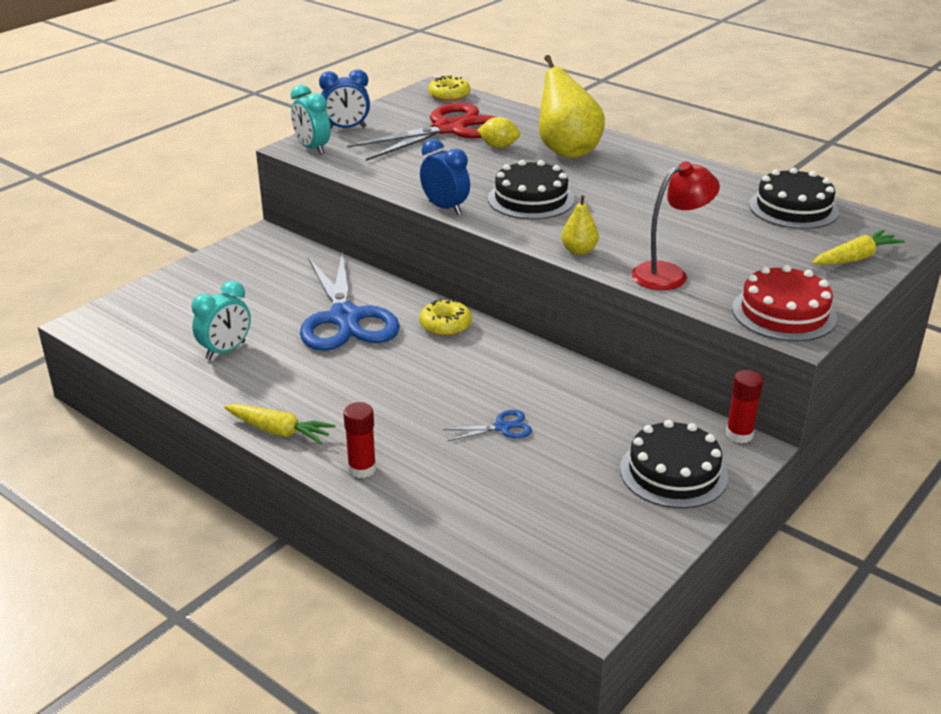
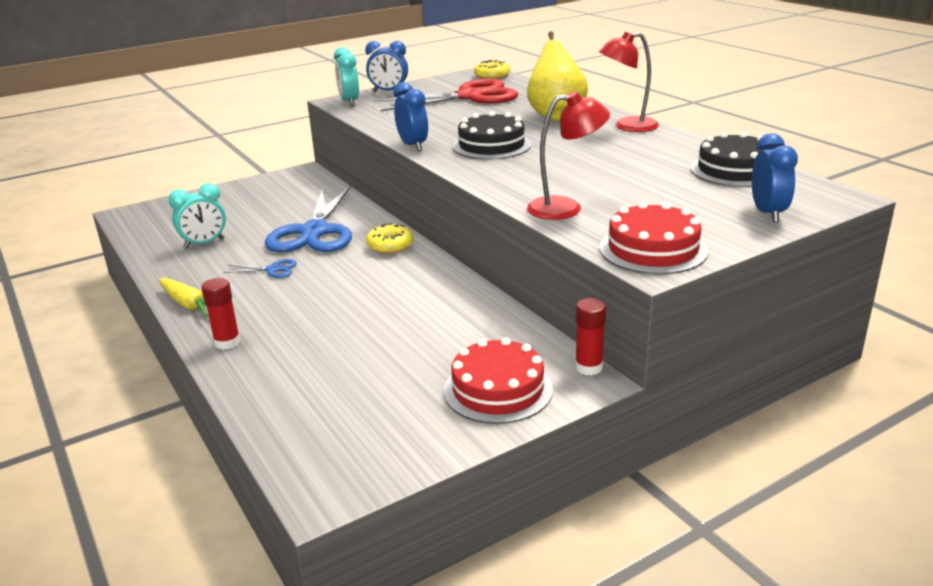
camera: 20 degrees right, 5 degrees down
(498, 146) = (500, 109): yellow lemon -> none
(502, 427) = (371, 328): blue scissors -> blue scissors (273, 270)
(579, 251) = (498, 184): yellow pear -> none
(651, 159) = (627, 126): none -> red lamp
(673, 472) = (498, 389): black cake -> red cake
(855, 258) = (768, 213): yellow carrot -> blue clock

